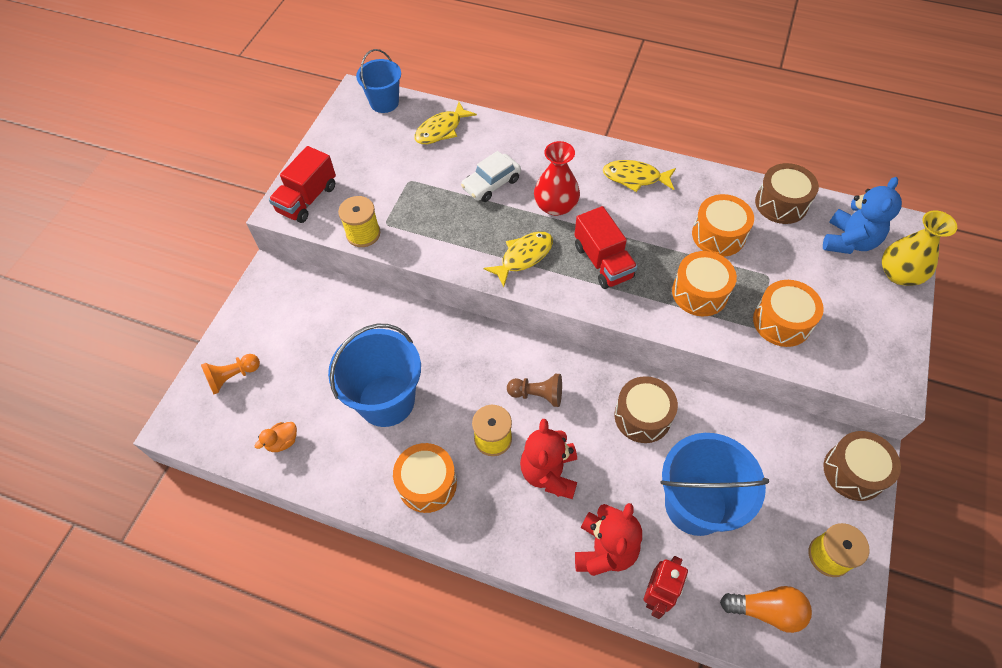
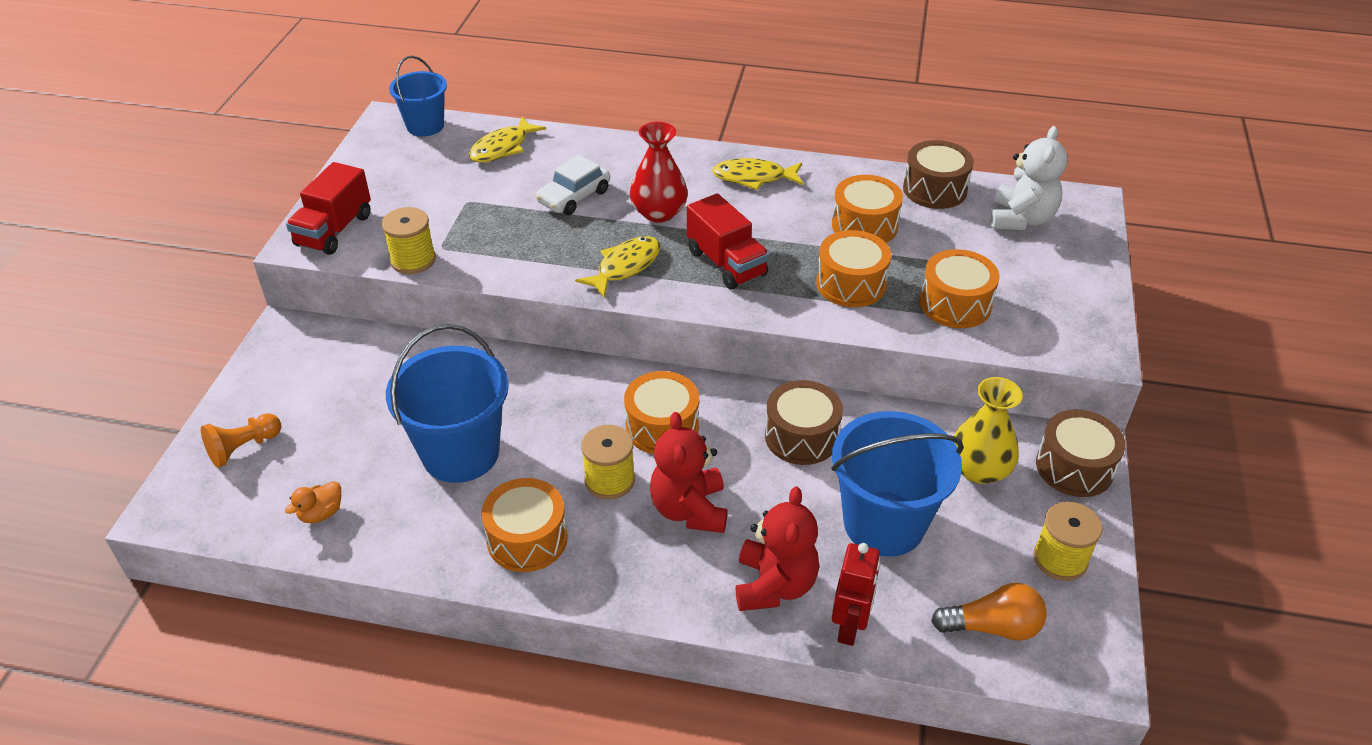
camera: 10 degrees left, 15 degrees down
(537, 395) = (662, 427): brown pawn -> orange drum
(849, 241) = (1021, 219): blue teddy bear -> white teddy bear
(899, 274) = (1085, 246): yellow vase -> yellow vase (978, 469)

